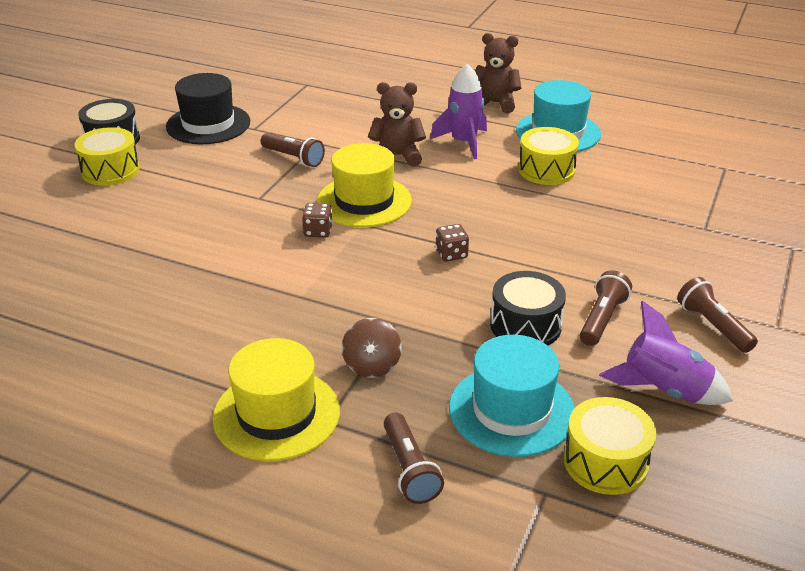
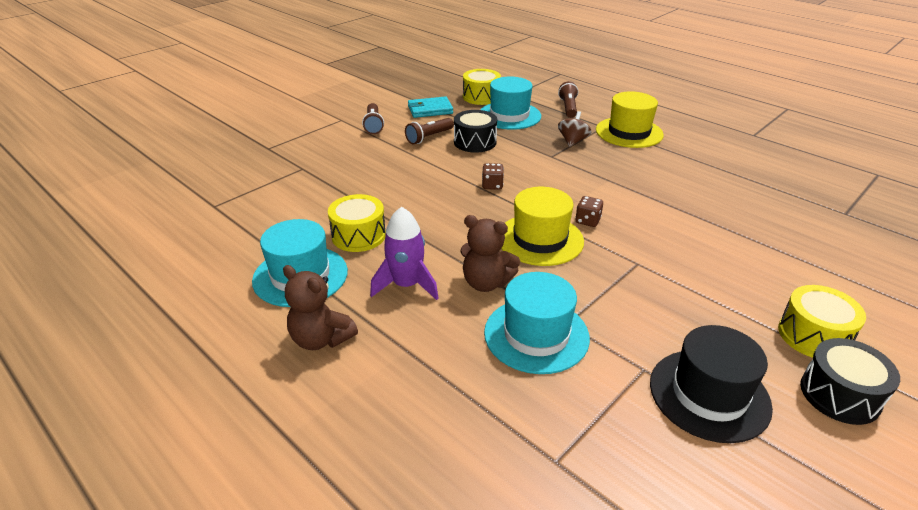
camera: 160 degrees left, 0 degrees up
(293, 158) = (598, 306): brown flashlight -> none
(339, 132) = (536, 335): none -> turquoise hat
(664, 390) = (430, 110): purple rocket -> turquoise wallet

